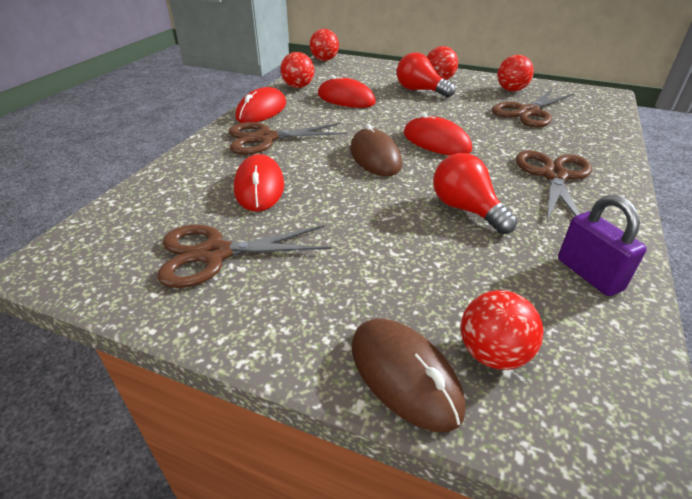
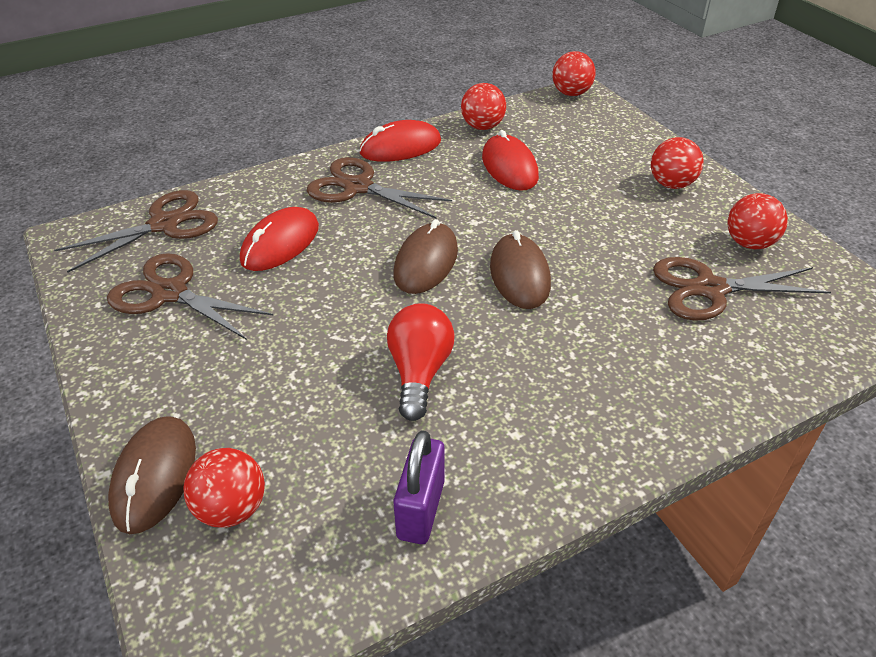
camera: 40 degrees right, 5 degrees up
(420, 90) = (618, 191): red light bulb -> none
(436, 142) = (519, 275): red mouse -> brown mouse
(554, 176) = (581, 390): brown scissors -> brown scissors (164, 224)

